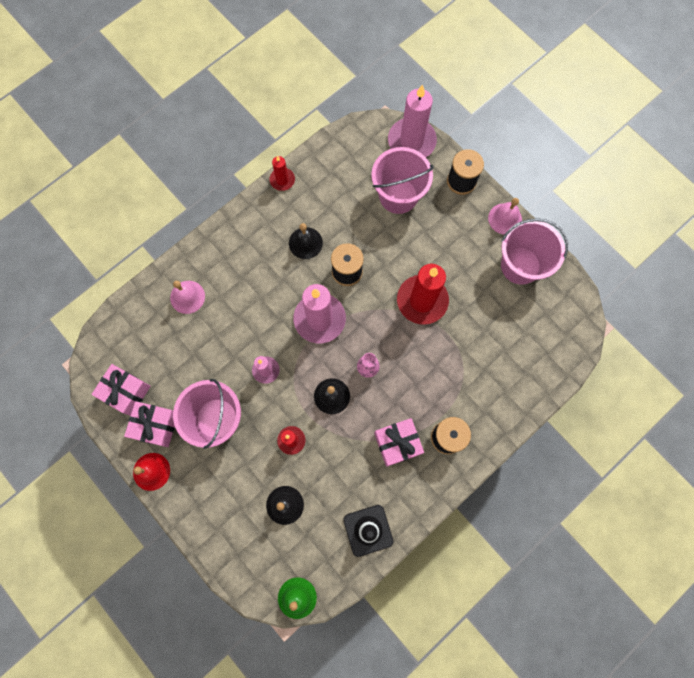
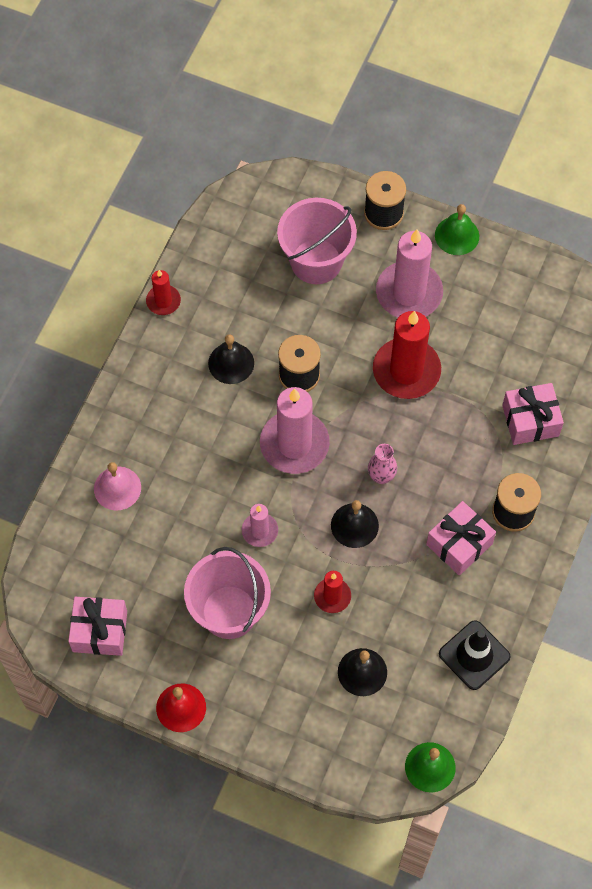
camera: 25 degrees left, 10 degrees down
(156, 425) = (158, 653): pink gift -> pink gift (530, 420)
(411, 141) = (299, 191): pink candle -> pink candle (409, 293)
(505, 218) = (457, 235): pink bell -> green bell
(520, 265) = (501, 282): pink bucket -> none

